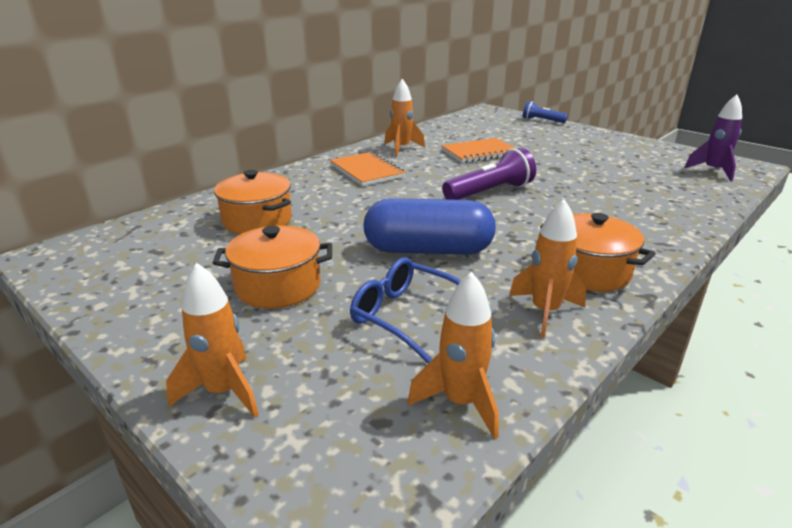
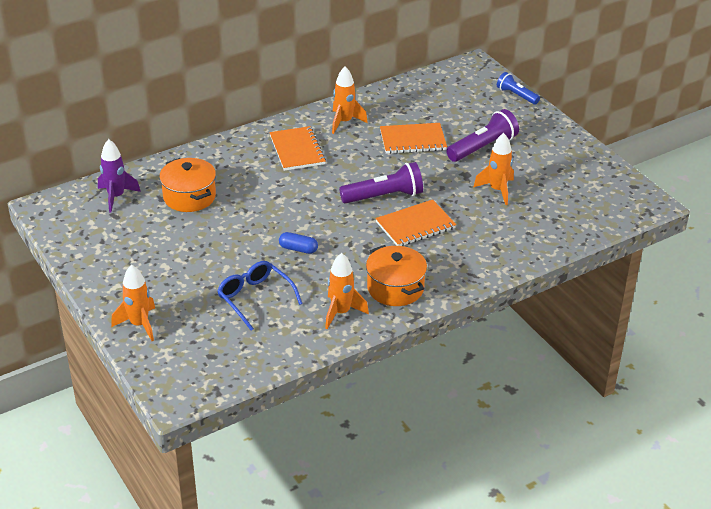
camera: 15 degrees right, 10 degrees up
(278, 286) = (186, 261): orange pot -> none
(428, 250) = (298, 249): blue capsule -> blue capsule, size x0.43
(461, 402) = (256, 355): orange rocket -> orange rocket (497, 190)
(547, 210) = (415, 225): none -> orange notebook
(550, 150) = (483, 147): none -> purple flashlight
(713, 171) = (606, 204): purple rocket -> purple rocket (116, 197)

